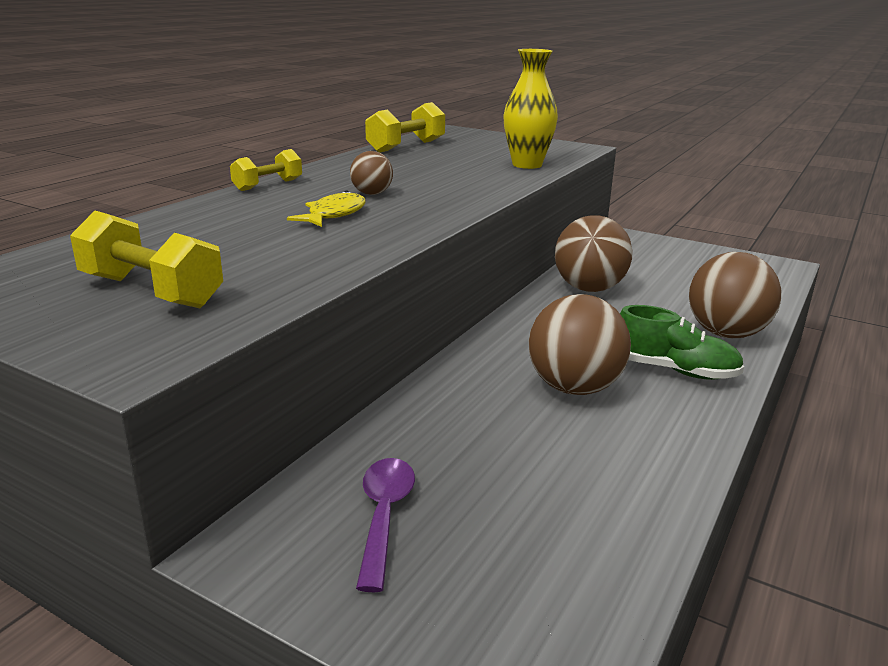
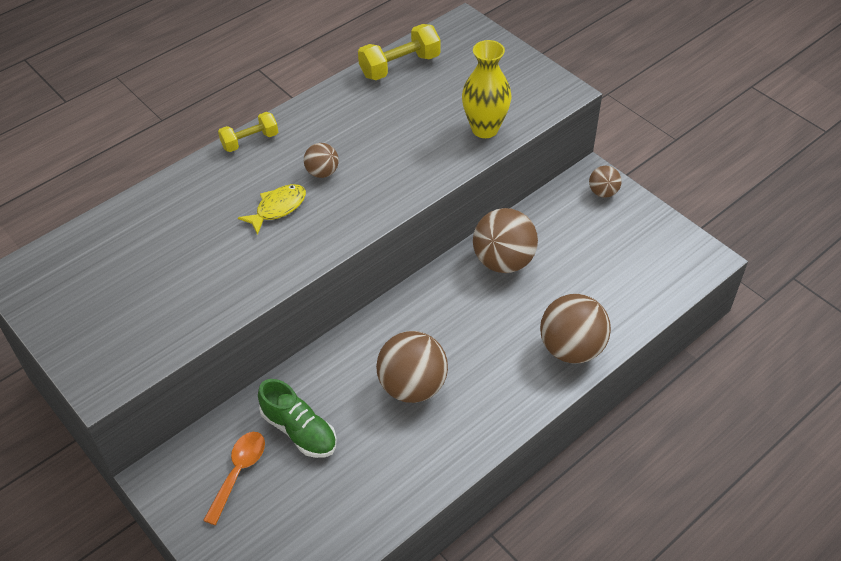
camera: 20 degrees right, 25 degrees up
(151, 292) = (127, 304): yellow dumbbell -> none
(384, 516) = (238, 472): purple spoon -> orange spoon
(642, 242) = (603, 192): none -> brown ball
(674, 370) = (497, 384): green shoe -> green shoe (299, 430)

